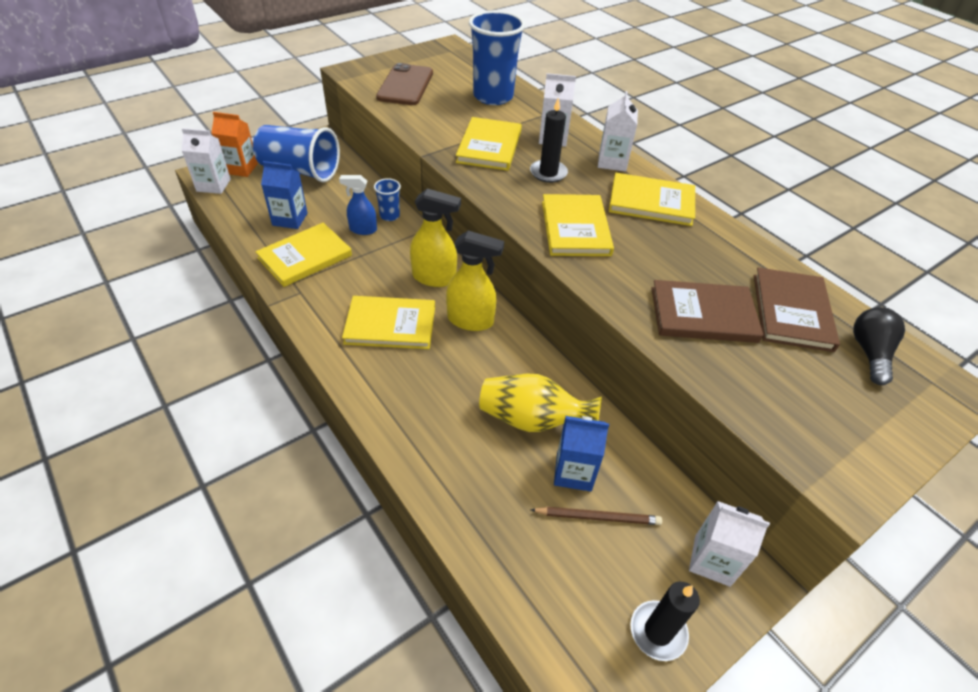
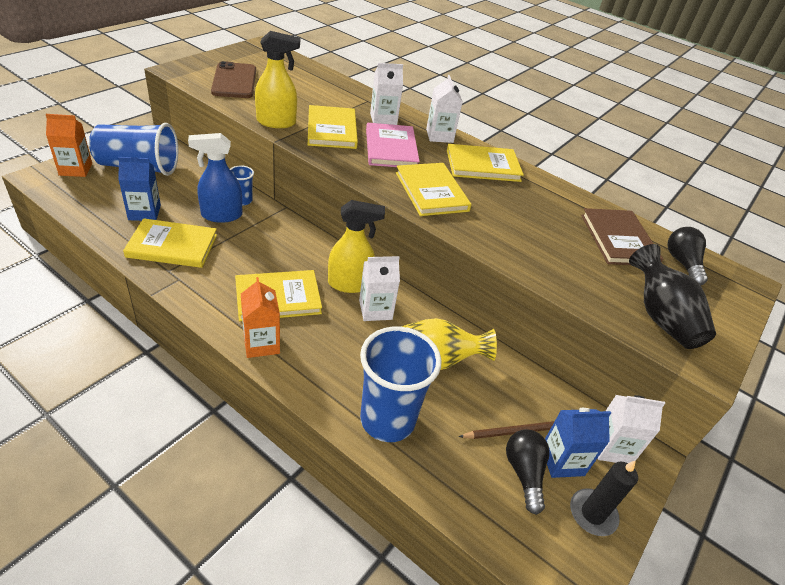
camera: 20 degrees left, 5 degrees down
(213, 185) = (51, 187): white carton -> white carton (375, 310)
(305, 257) = (172, 246): yellow book -> yellow book turned 60 degrees clockwise
(357, 371) = (261, 344): none -> orange carton
(363, 229) = (221, 215): blue spray bottle -> blue spray bottle, size x1.51
(434, 278) = (304, 251): yellow spray bottle -> yellow spray bottle (276, 122)
(493, 97) = (318, 87): blue cup -> blue cup (387, 420)
(548, 173) = (391, 148): black candle -> pink book
(573, 472) = (482, 398): blue carton -> blue carton (562, 460)
(592, 567) = (524, 473): none -> black light bulb
(703, 314) = (557, 249): brown book -> none
(807, 417) = (660, 317): none -> black vase

